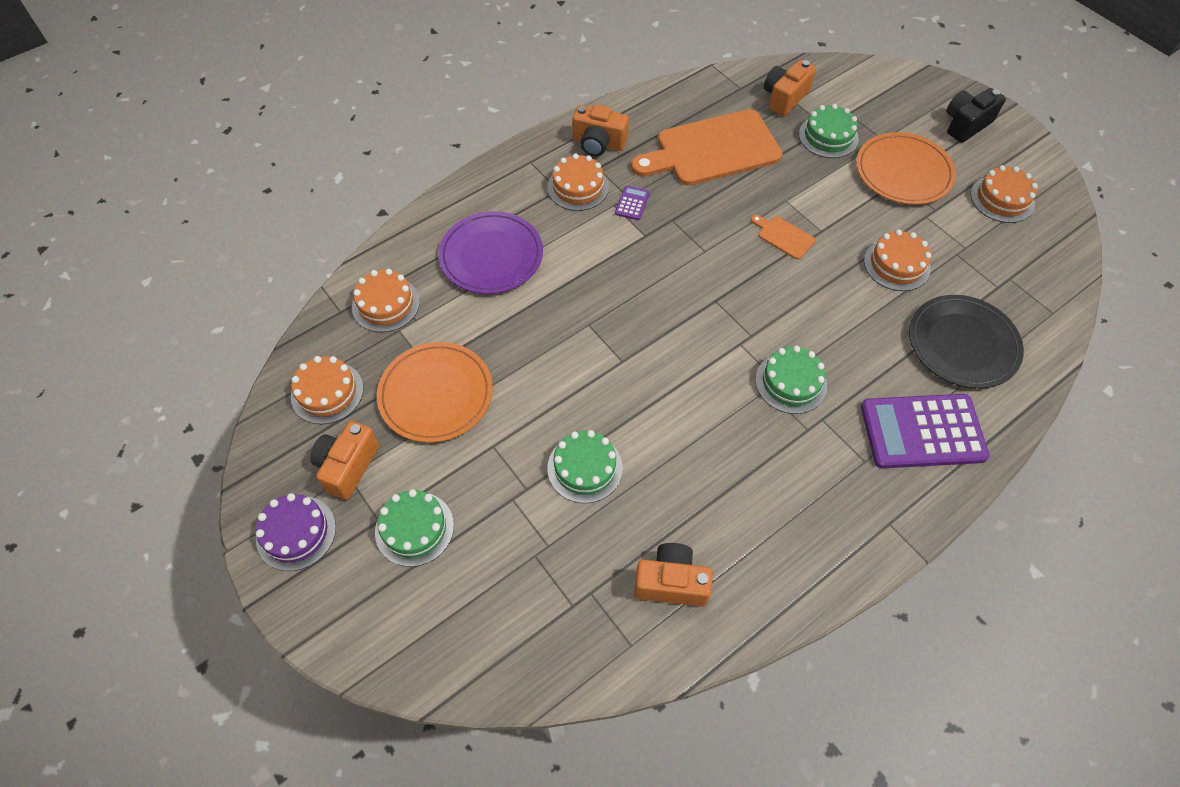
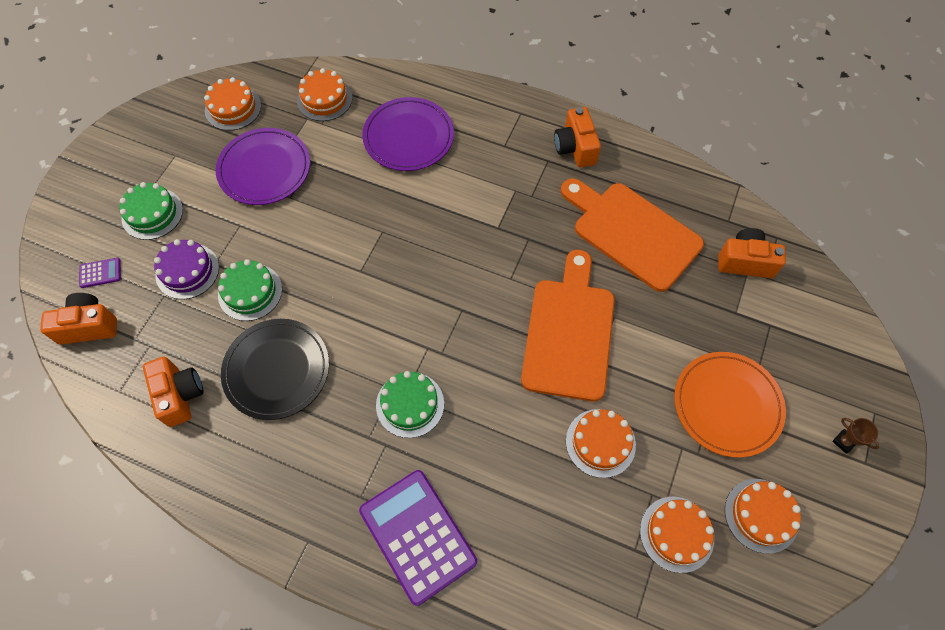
camera: 60 degrees right, 5 degrees up
(296, 533) = (120, 152): purple cake -> purple cake (187, 271)
(348, 466) = (181, 151): orange camera -> orange camera (89, 326)
(436, 394) = (264, 169): orange plate -> purple plate
(578, 187) = (516, 157): orange cake -> orange cake (676, 534)
(632, 203) = (526, 202): purple calculator -> purple calculator (100, 273)
(783, 236) = (569, 332): orange cutting board -> orange cutting board, size x2.38
(828, 136) = (723, 319): green cake -> none
(962, 344) = (540, 538): black plate -> black plate (277, 370)
(965, 124) = (844, 442): black camera -> brown trophy

